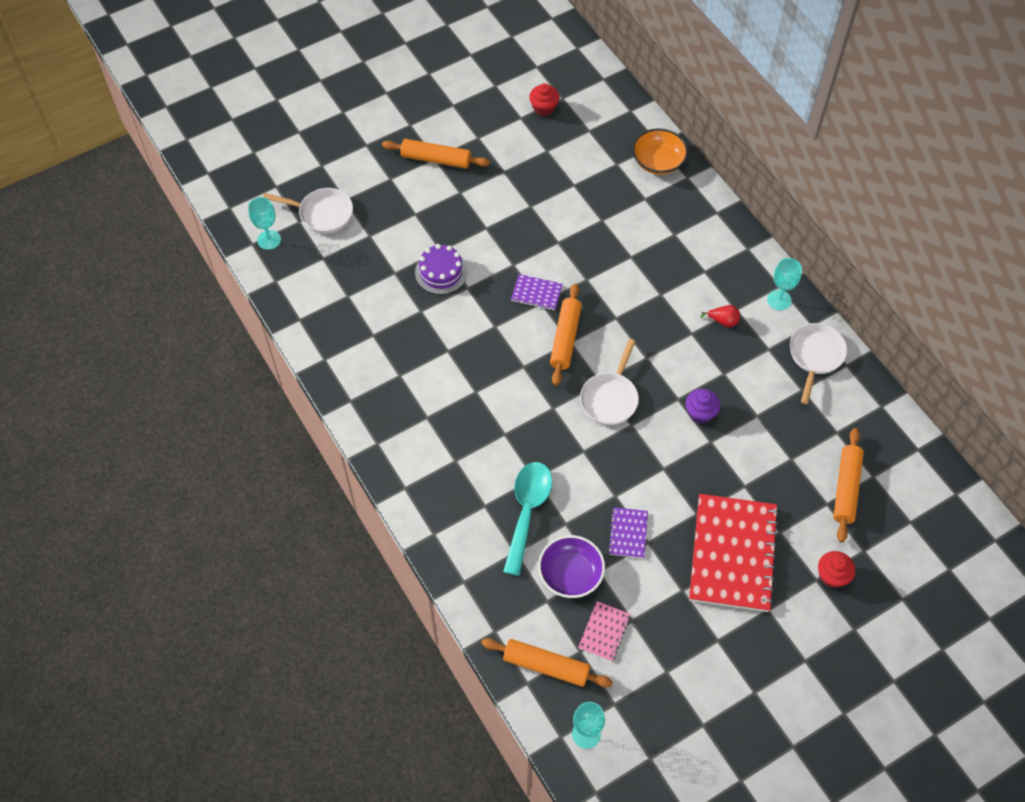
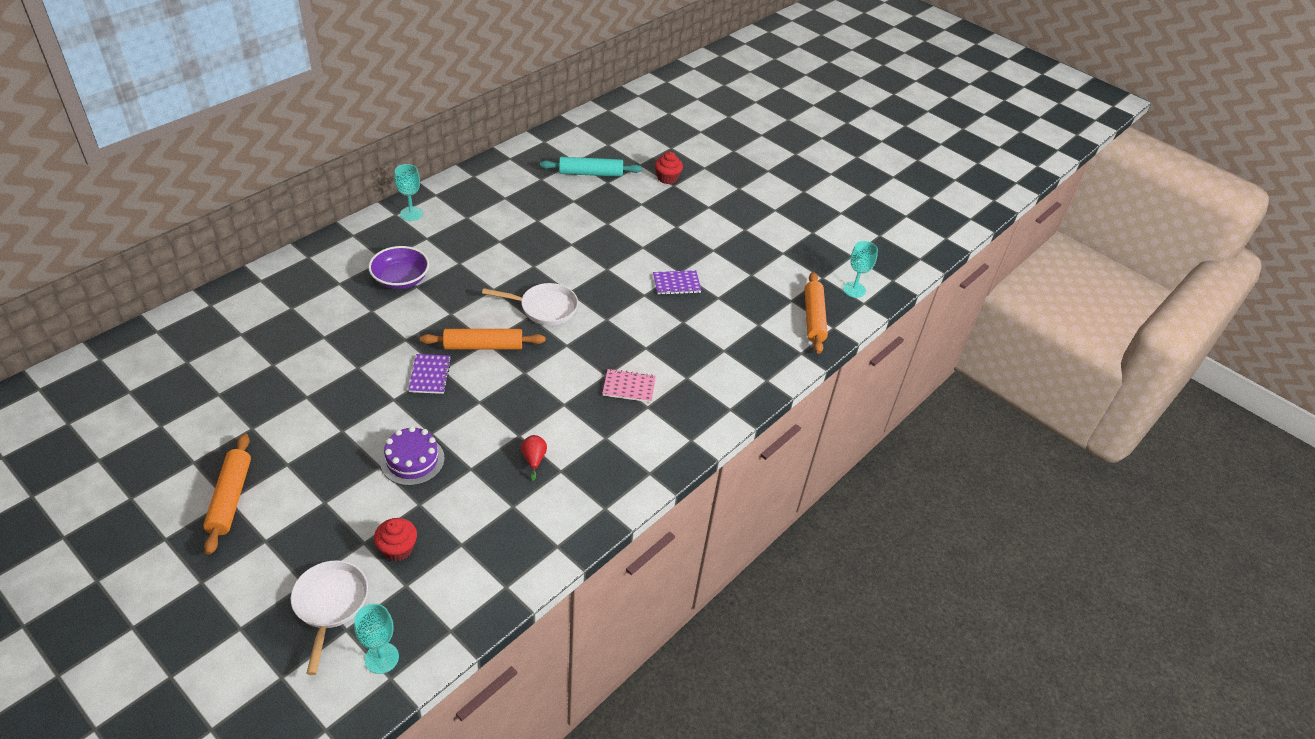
camera: 110 degrees left, 15 degrees down
(527, 512) = (681, 348): turquoise spoon -> none
(544, 108) = (145, 406): red cupcake -> red cupcake (398, 549)
(570, 574) = (728, 313): purple bowl -> purple bowl (401, 279)
(604, 632) = (768, 288): pink notebook -> pink notebook (629, 387)
(658, 161) = (237, 303): orange bowl -> none
(700, 413) = (544, 252): purple cupcake -> none
(723, 321) = (441, 245): red pear -> red pear (534, 459)
(733, 554) = (670, 226): red notebook -> none
(815, 356) = (469, 192): white pan -> none
(846, 488) = (590, 173): orange rolling pin -> turquoise rolling pin

